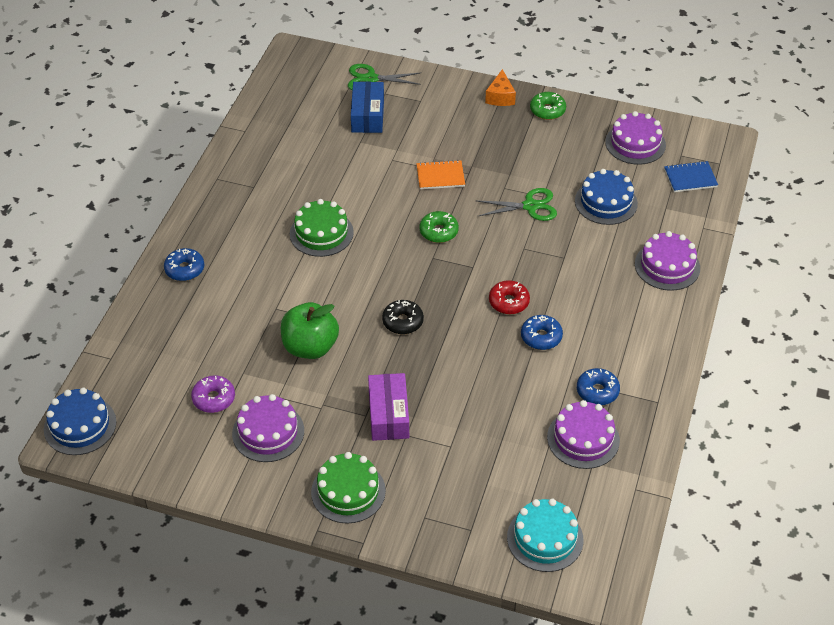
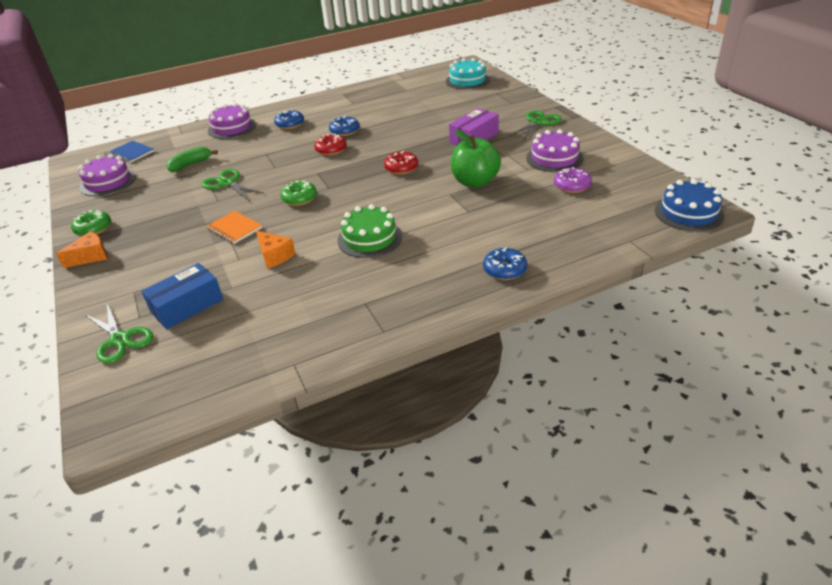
camera: 130 degrees left, 10 degrees down
(348, 491) = (538, 122): green cake -> green scissors
(370, 177) = (274, 256): none -> orange cheese
(403, 322) = (401, 168): black donut -> red donut
(583, 438) = (396, 96): purple cake -> none
(597, 391) = (360, 105): blue donut -> blue donut (290, 124)
(606, 202) = (190, 164): blue cake -> green banana

